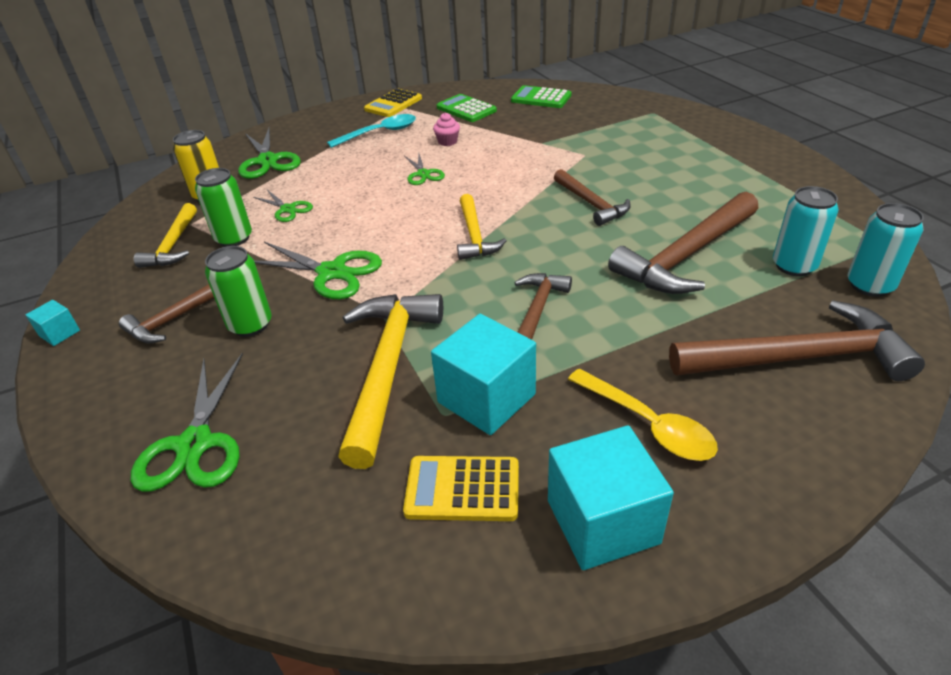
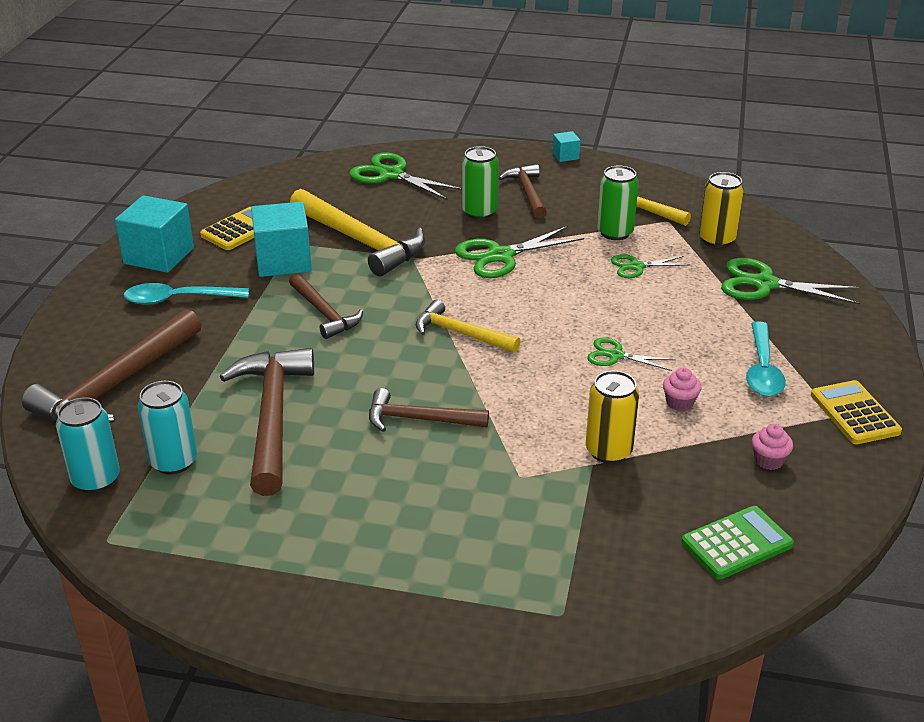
camera: 125 degrees right, 5 degrees down
(466, 109) = (769, 460): green calculator -> pink cupcake
(523, 143) = (608, 451): none -> yellow can
(648, 424) = (178, 299): yellow spoon -> turquoise spoon

